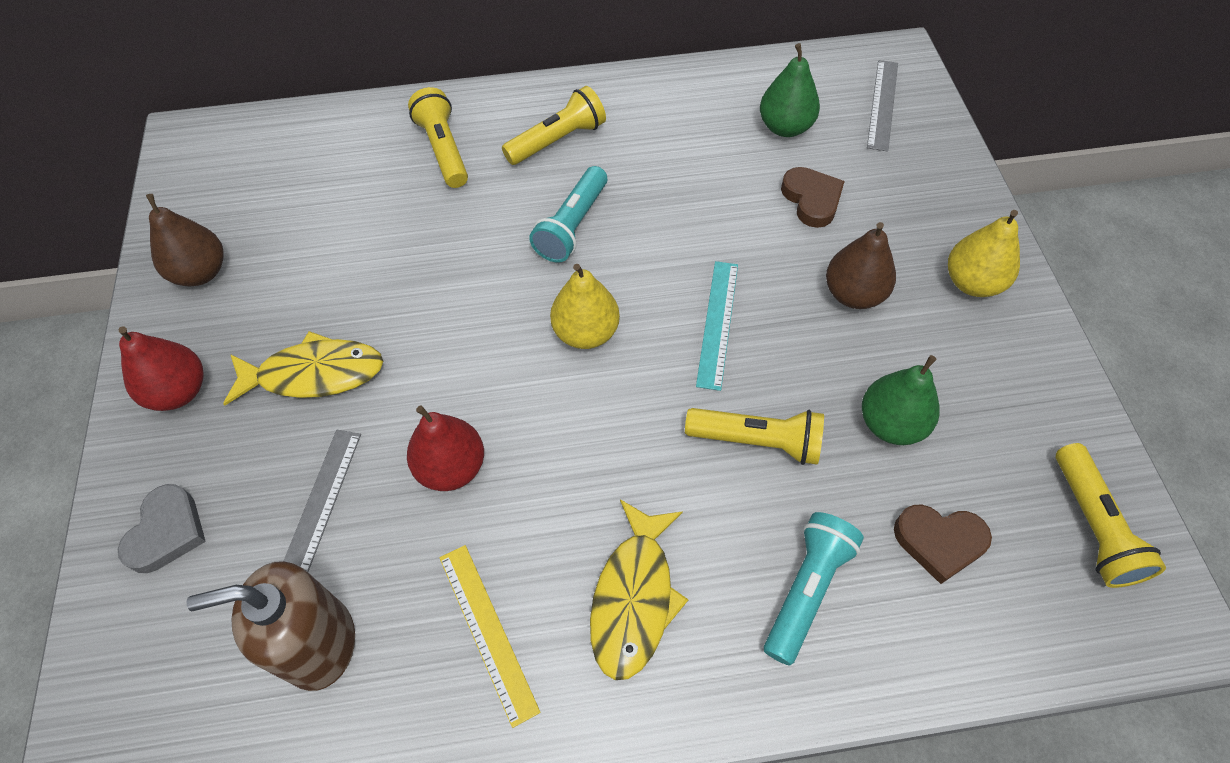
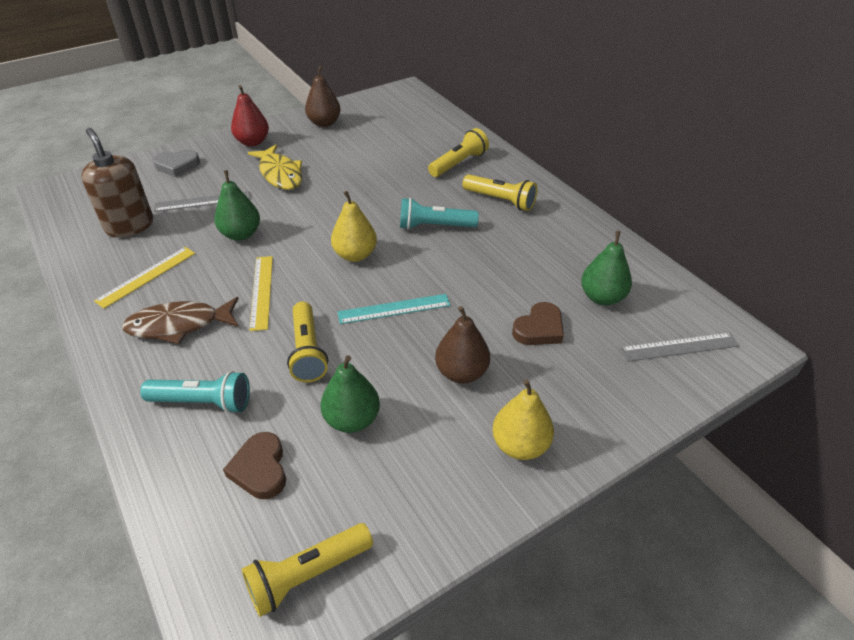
camera: 65 degrees right, 15 degrees down
(451, 467) = (241, 234): red pear -> green pear
(609, 469) = (261, 292): none -> yellow ruler
(634, 598) = (179, 325): yellow fish -> brown fish

